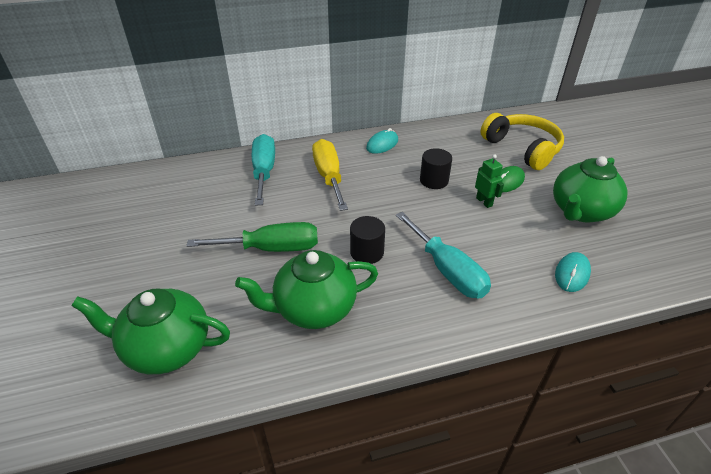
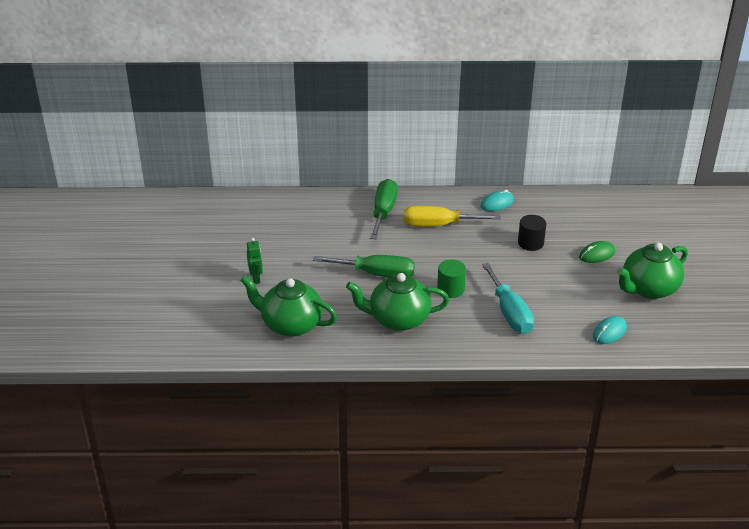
camera: 15 degrees right, 5 degrees down
(264, 171) = (383, 212): turquoise screwdriver -> green screwdriver
(329, 176) = (438, 225): yellow screwdriver -> yellow screwdriver turned 90 degrees counterclockwise
(367, 252) = (450, 289): black cylinder -> green cylinder
(484, 202) = (566, 267): green robot -> green robot (256, 278)
(522, 148) = (629, 227): yellow headphones -> none

